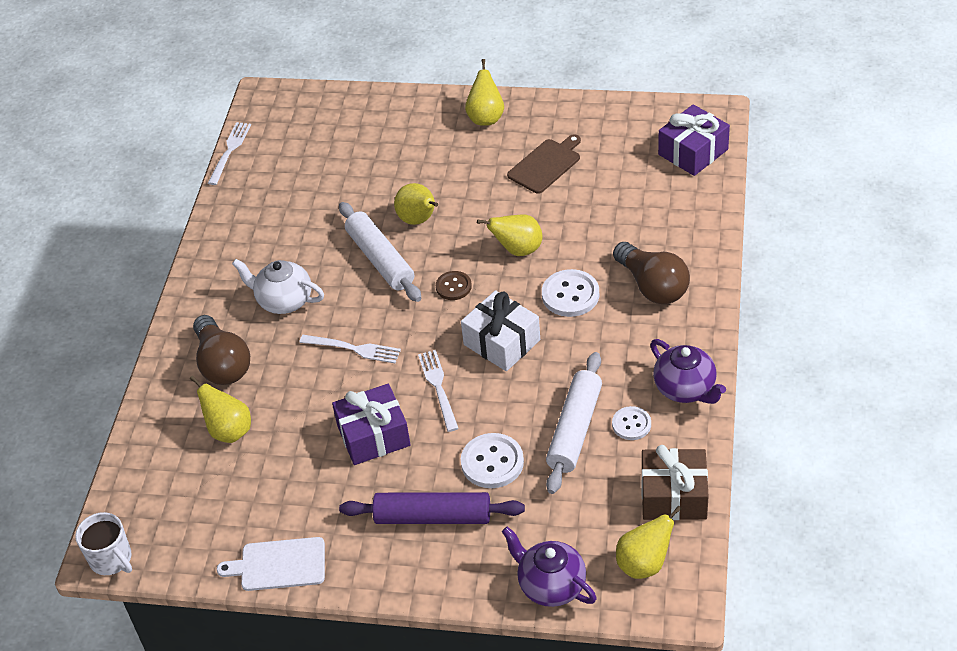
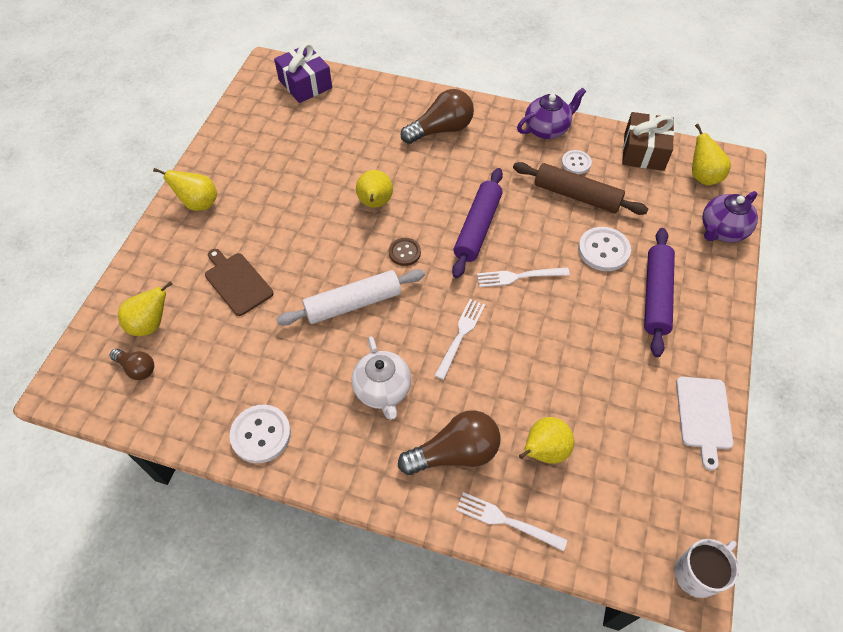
camera: 85 degrees left, 10 degrees up
(230, 150) = (135, 429): white fork -> white fork (506, 521)
(283, 301) = (383, 390): white teapot -> white teapot turned 45 degrees counterclockwise
(289, 134) = (137, 368): none -> brown light bulb
(373, 435) = (565, 329): purple gift -> none
(419, 220) = (312, 268): yellow pear -> yellow pear (151, 324)
(501, 342) = (477, 228): white gift -> purple rolling pin
(546, 165) = (280, 171): brown cutting board -> brown cutting board (237, 282)
(570, 295) = (436, 178): white button -> white button (261, 434)
(575, 429) = (577, 195): white rolling pin -> brown rolling pin

